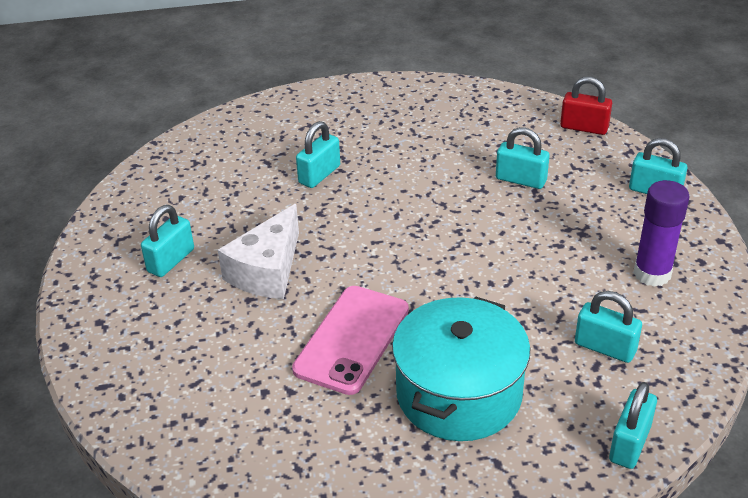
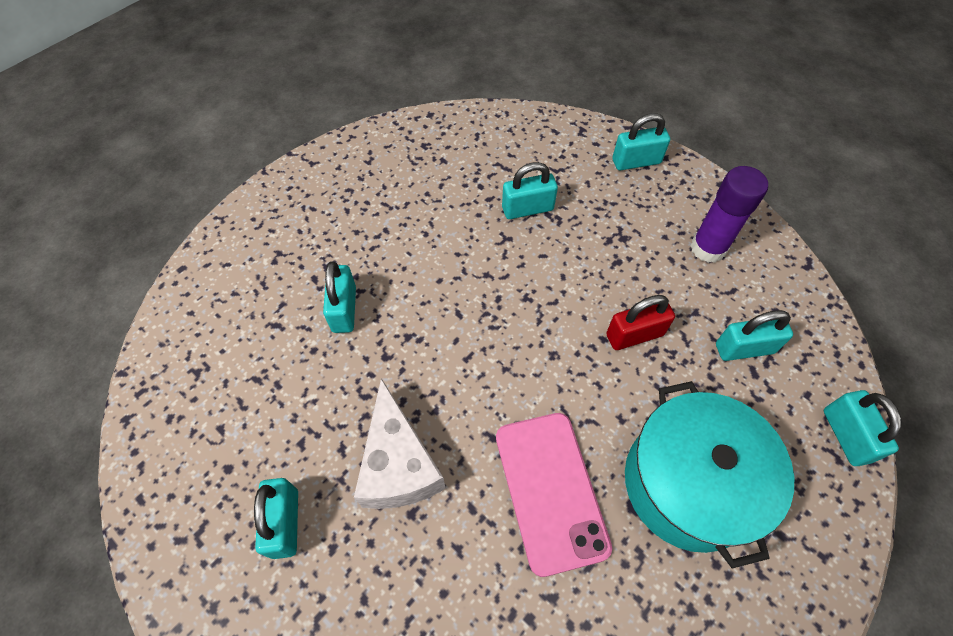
camera: 40 degrees left, 20 degrees up
(584, 127) = (527, 123): red padlock -> red padlock (634, 335)

